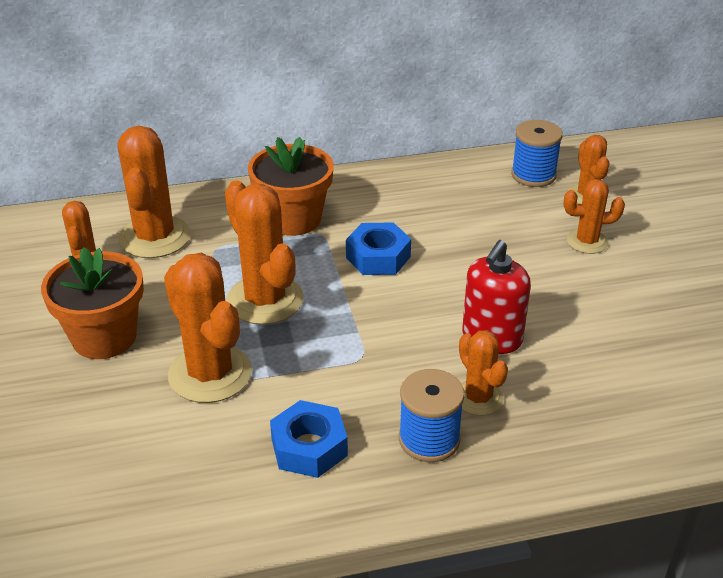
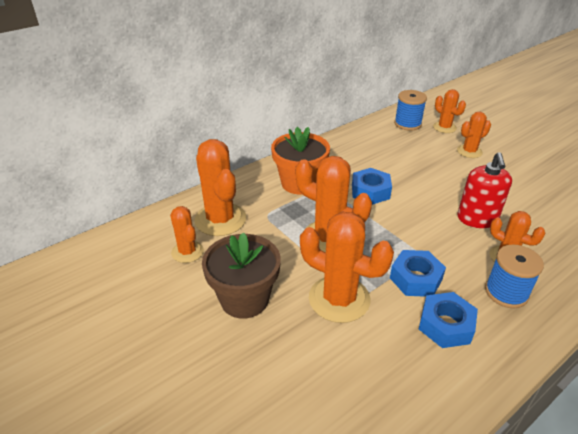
camera: 25 degrees left, 0 degrees up
(104, 337) = (244, 299): orange flower pot -> brown flower pot
(326, 383) = (415, 279): none -> blue nut

